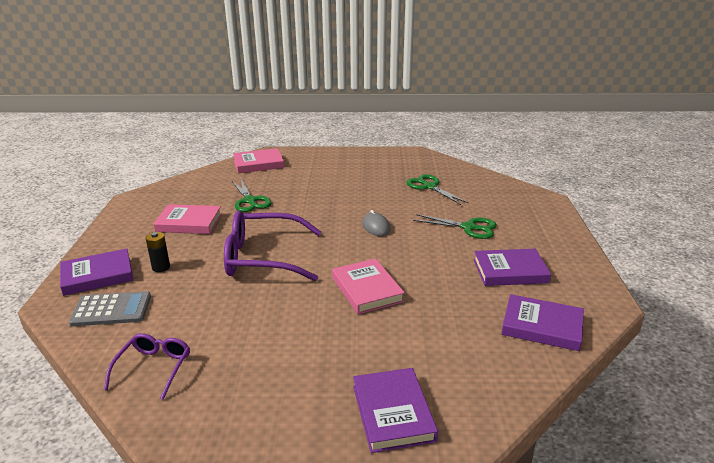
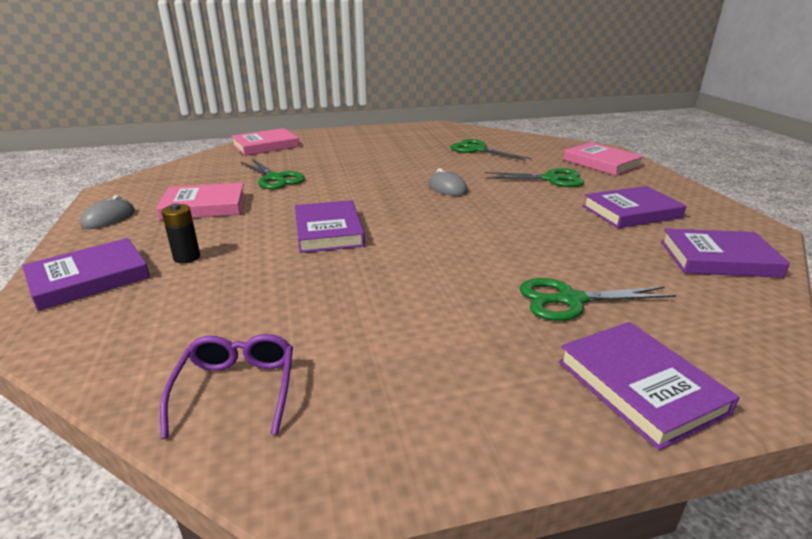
camera: 15 degrees left, 0 degrees up
(111, 310) = (129, 318): grey calculator -> none
(123, 226) = (109, 218): none -> grey mouse
(263, 257) = (328, 231): purple glasses -> purple book
(367, 289) = (485, 248): pink book -> pink book (601, 163)
(396, 343) = (570, 300): none -> green scissors

